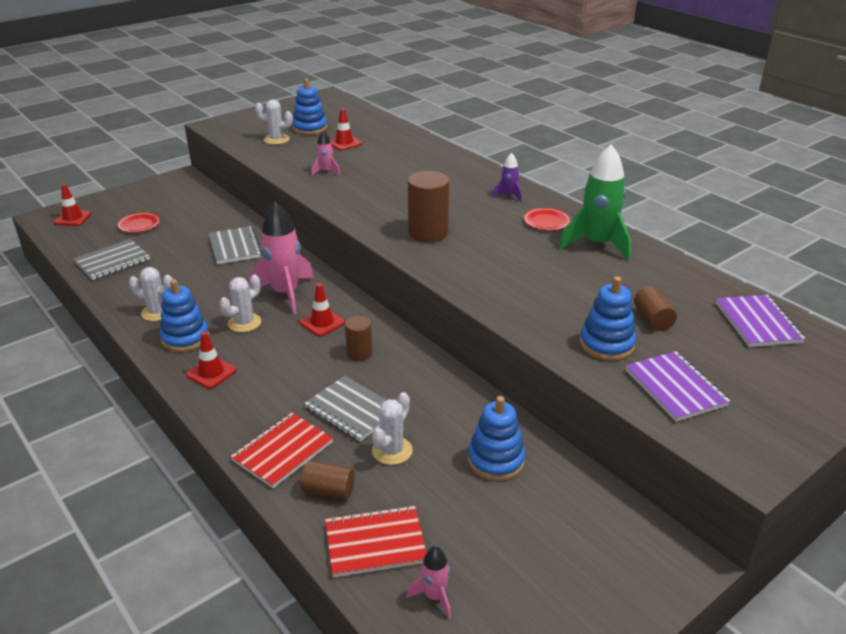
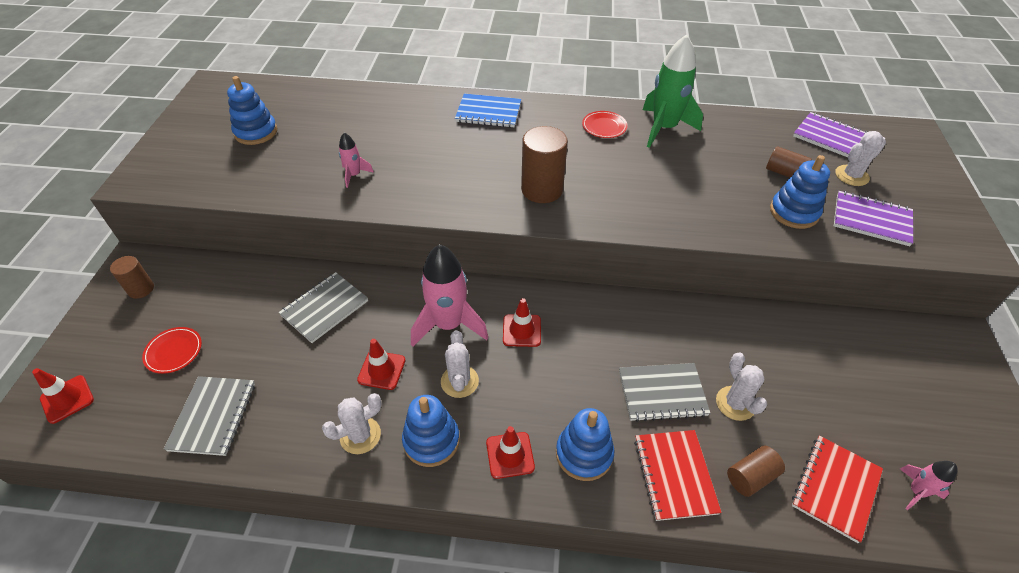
camera: 45 degrees left, 15 degrees up
(234, 247) = (325, 308): grey notebook -> grey notebook turned 75 degrees counterclockwise
(276, 139) = (241, 164): white cactus -> white cactus (851, 176)
(344, 143) = (320, 133): red traffic cone -> red traffic cone (381, 370)
(359, 353) = (591, 337): brown cylinder -> brown cylinder (141, 289)
(472, 177) = (488, 112): none -> blue notebook
(496, 460) = (796, 353): blue stacking toy -> blue stacking toy (584, 454)
(508, 196) = (542, 116): purple rocket -> none

